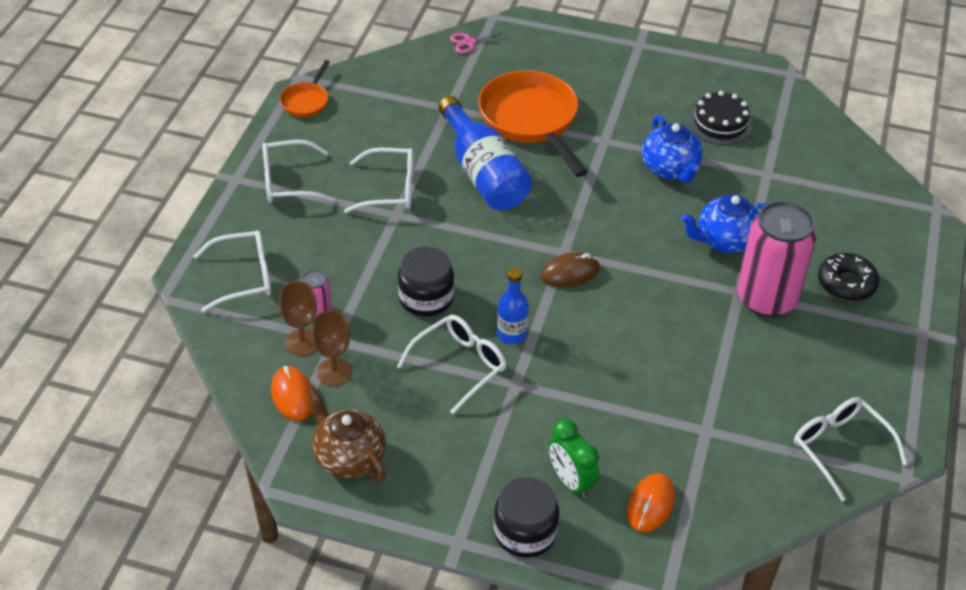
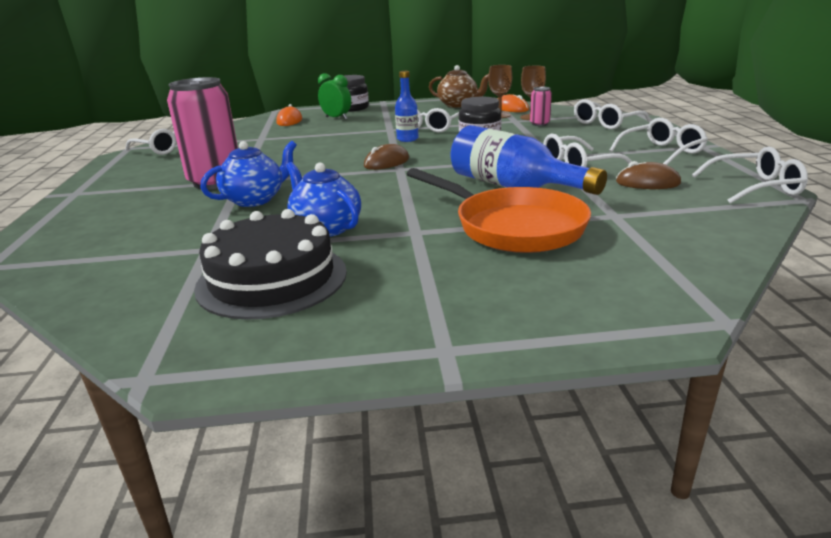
camera: 160 degrees right, 20 degrees down
(306, 101) = (754, 187): orange pan -> white glasses
(372, 137) = (647, 183): none -> brown mouse
(469, 42) = (697, 277): pink scissors -> none
(720, 123) = (272, 279): black cake -> black cake, size x1.61
(846, 284) = (136, 201): black donut -> none

